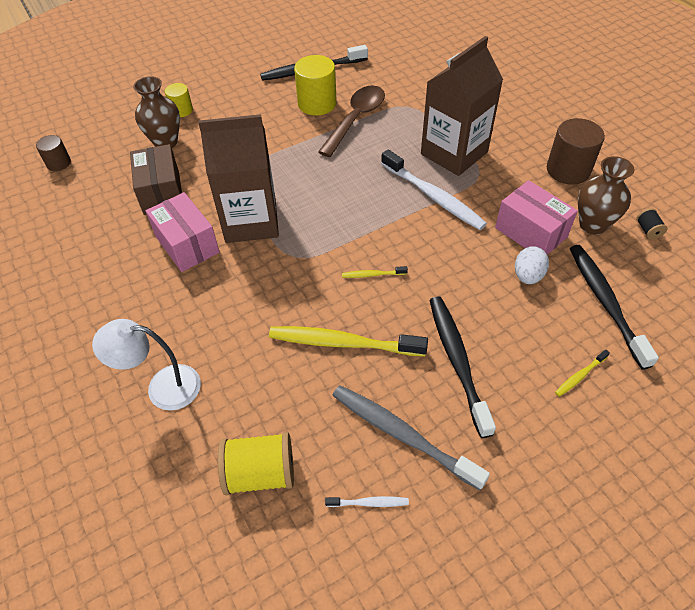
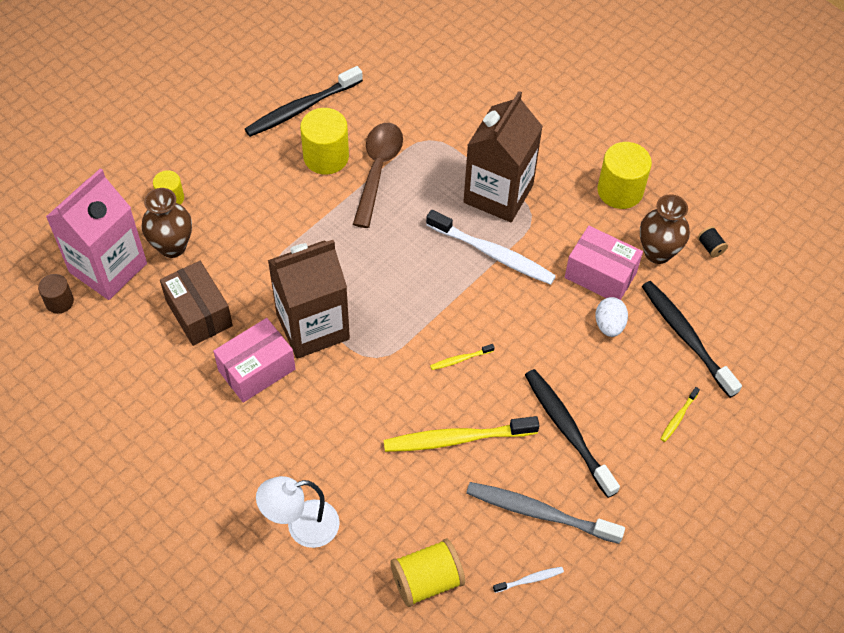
camera: 20 degrees left, 5 degrees up
(108, 147) = (108, 268): none -> pink carton
(187, 244) = (256, 370): pink box -> pink box turned 75 degrees counterclockwise
(568, 170) = (620, 191): brown cylinder -> yellow cylinder

